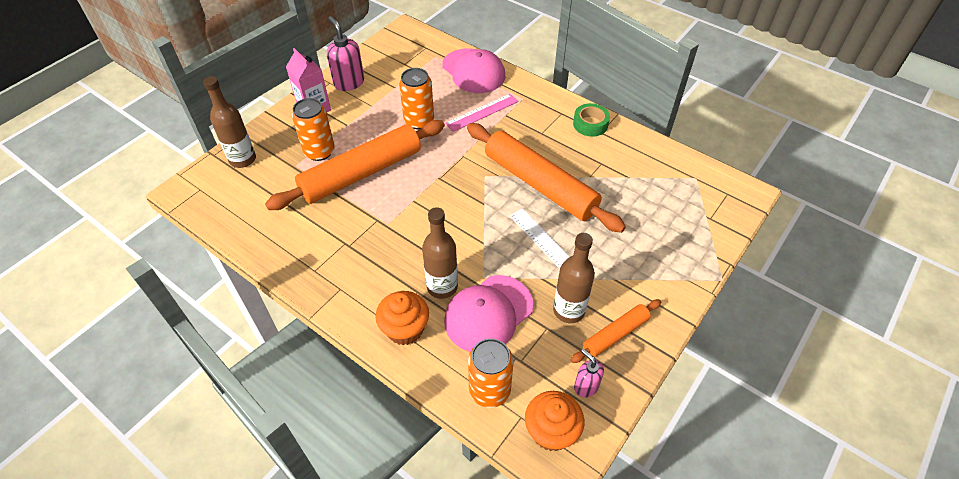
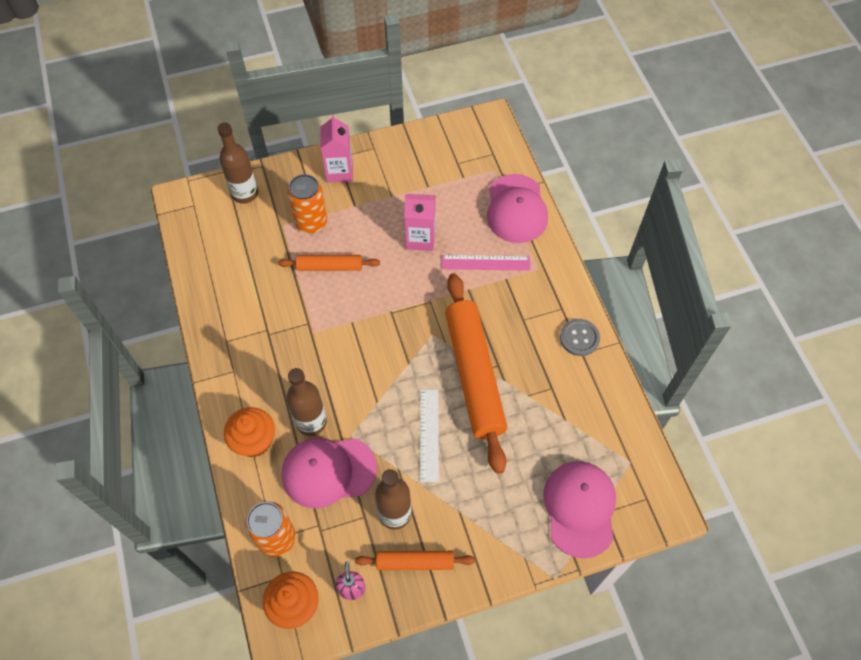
camera: 35 degrees right, 10 degrees up
(349, 82) = (390, 158): pink soap dispenser -> none
(361, 173) = (329, 266): orange rolling pin -> orange rolling pin, size x0.50
(419, 121) = (420, 238): orange can -> pink carton
(590, 124) = (579, 338): green tape -> grey button
(693, 225) = (580, 508): none -> pink cap

